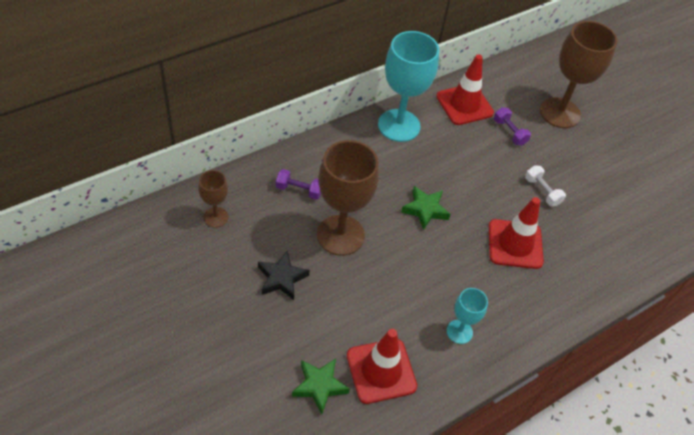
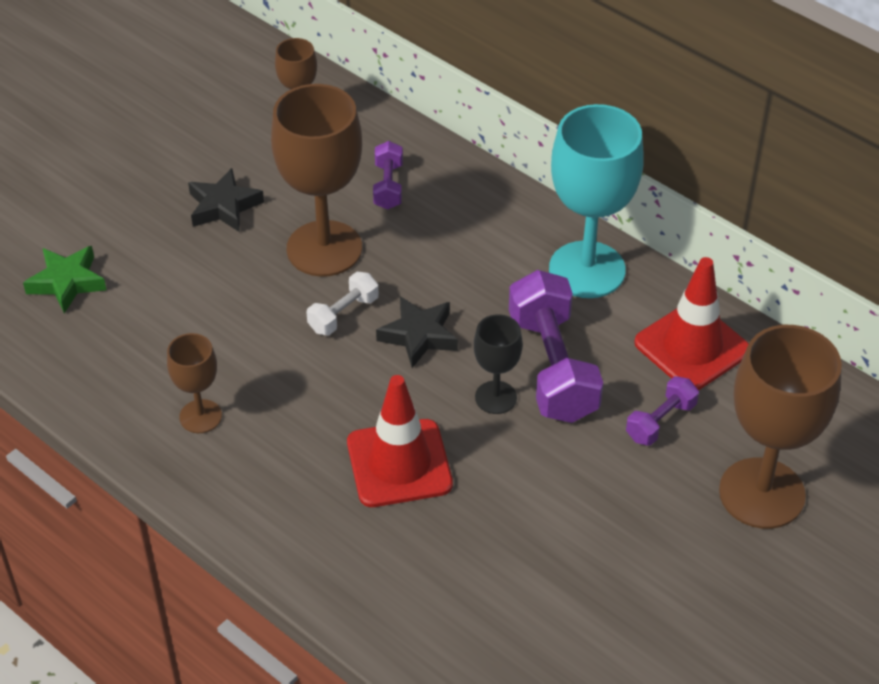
camera: 80 degrees right, 5 degrees down
(381, 371) = (107, 340): red traffic cone -> none
(425, 210) = (419, 336): green star -> black star
(459, 331) = (200, 416): turquoise goblet -> brown goblet
(464, 161) = (552, 367): none -> purple dumbbell
(478, 190) = (496, 397): none -> black goblet
(542, 191) = (538, 488): white dumbbell -> white dumbbell (343, 314)

